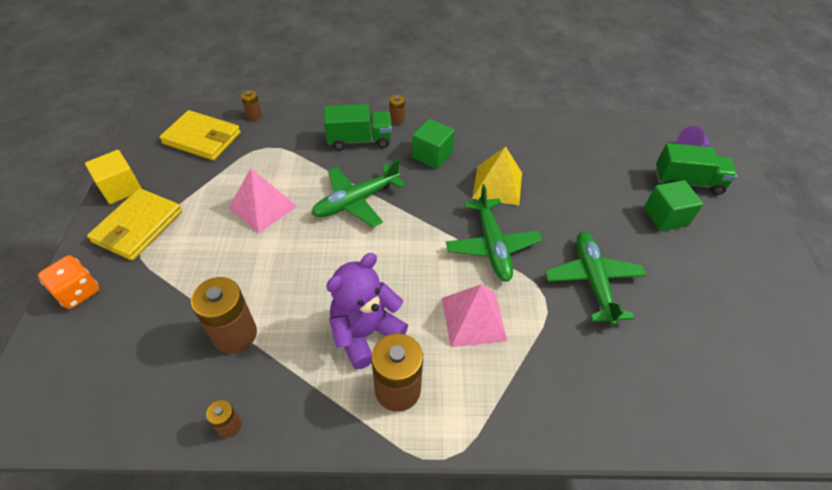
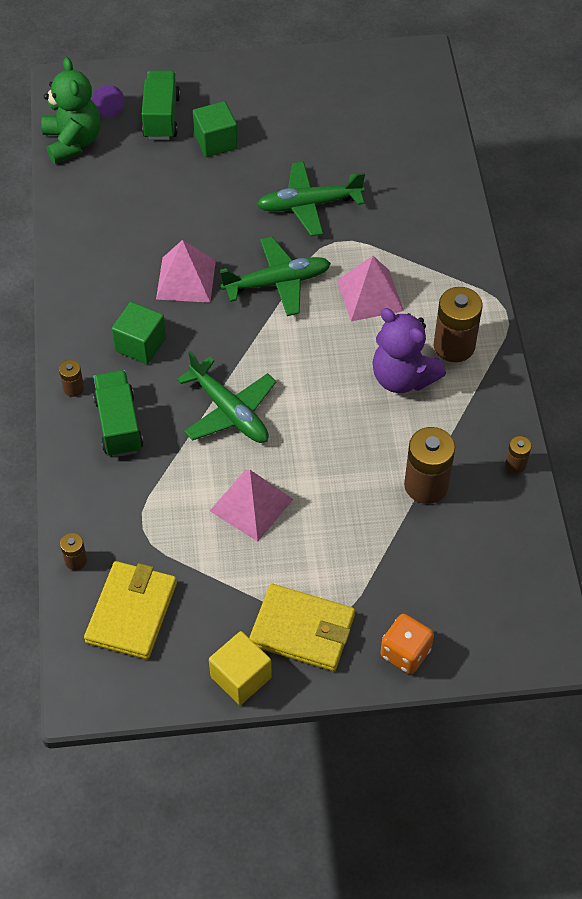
camera: 95 degrees left, 5 degrees up
(497, 185) = (186, 279): yellow pyramid -> pink pyramid
(644, 129) = (73, 142): none -> green teddy bear

